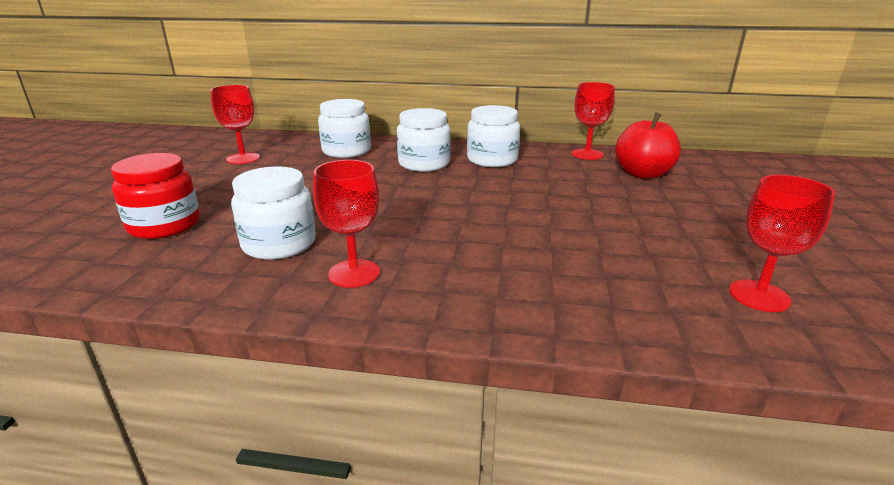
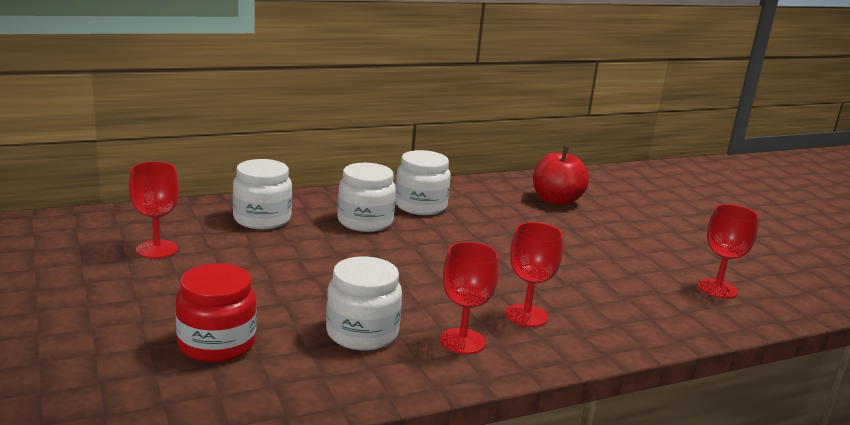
camera: 35 degrees left, 5 degrees down
(587, 154) = (492, 186): red goblet -> red goblet (526, 315)

